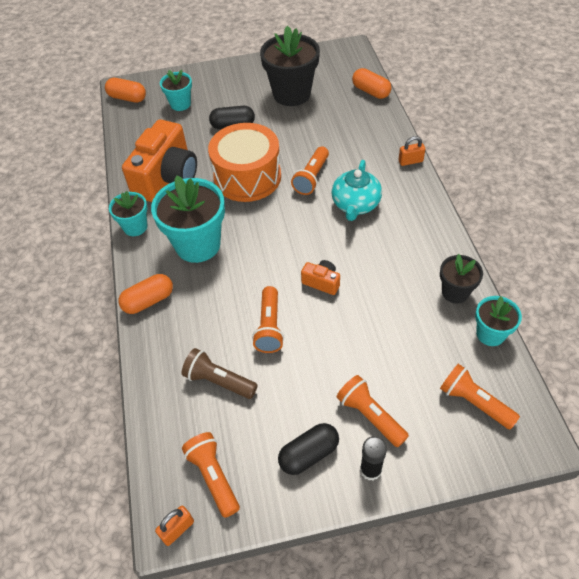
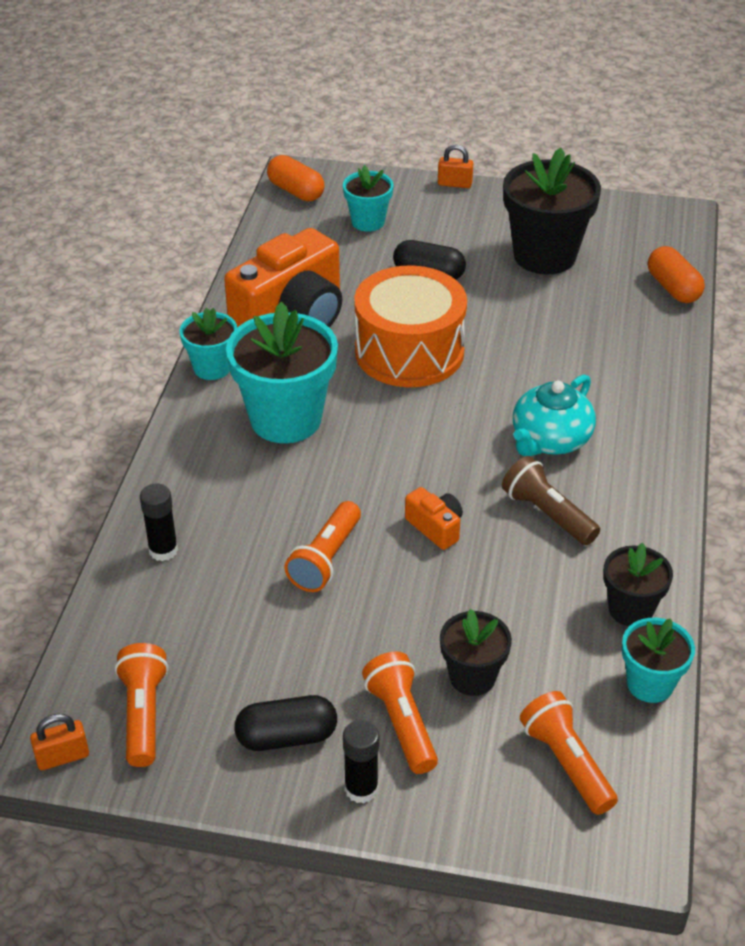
camera: 20 degrees right, 10 degrees down
(148, 301) = (178, 468): orange capsule -> none
(168, 359) = (163, 550): none -> black glue stick
(219, 381) = (216, 602): brown flashlight -> brown flashlight (547, 514)
(311, 178) = (505, 382): orange flashlight -> none
(393, 369) = (472, 677): none -> black flower pot
(410, 161) = (675, 407): orange padlock -> orange padlock (454, 184)

